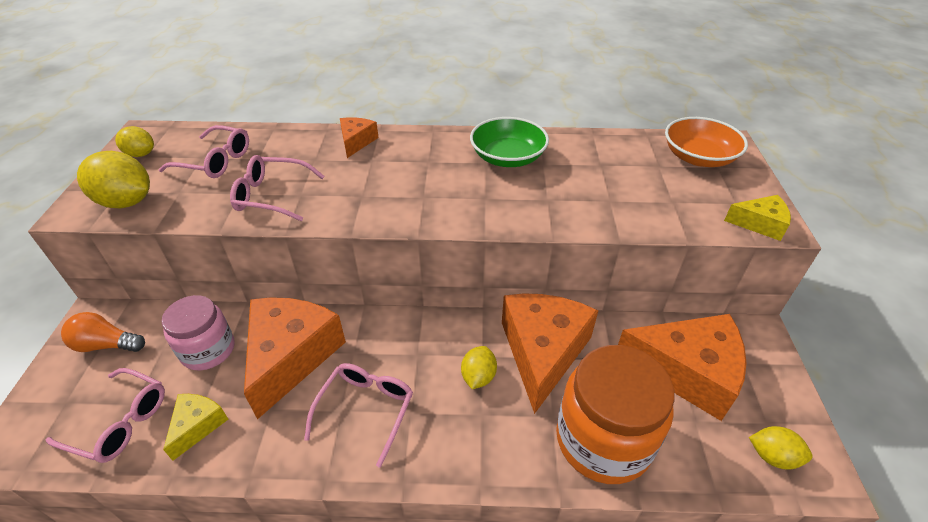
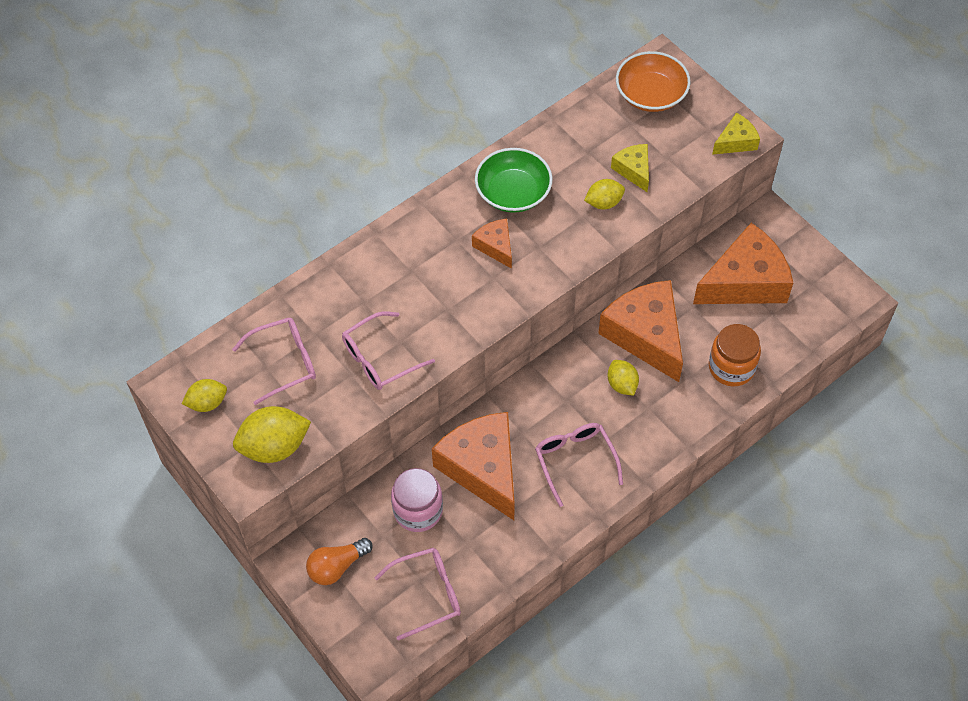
camera: 40 degrees left, 15 degrees up
(197, 426) = (481, 554): yellow cheese -> yellow cheese (633, 170)
(356, 142) = (373, 260): orange cheese -> orange cheese (495, 246)
(603, 440) = (731, 367): orange jar -> orange jar, size x0.63
(772, 456) = (828, 305): yellow lemon -> yellow lemon (604, 203)

